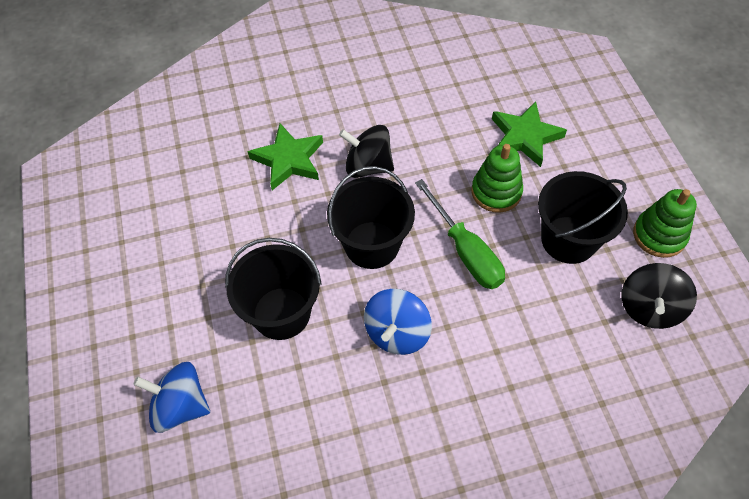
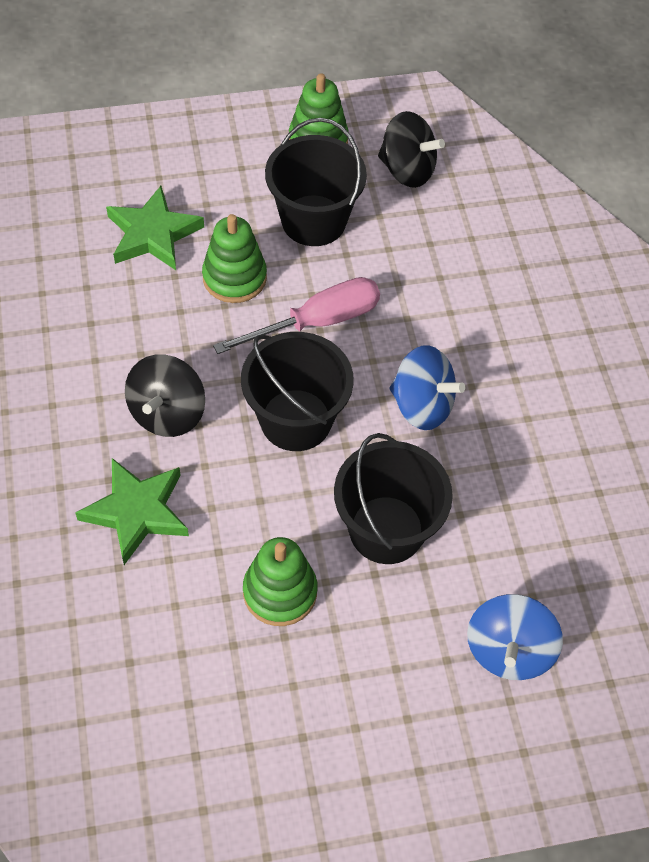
camera: 90 degrees left, 0 degrees up
(230, 248) = (280, 592): none -> green stacking toy
(465, 251) = (317, 322): green screwdriver -> pink screwdriver

